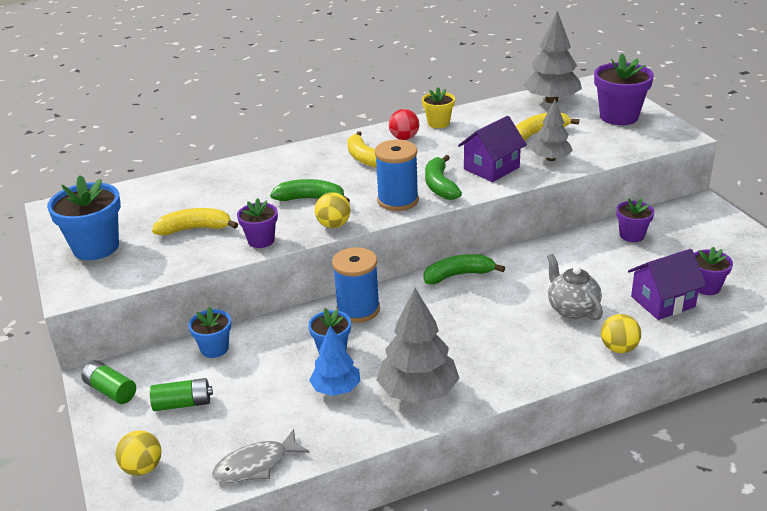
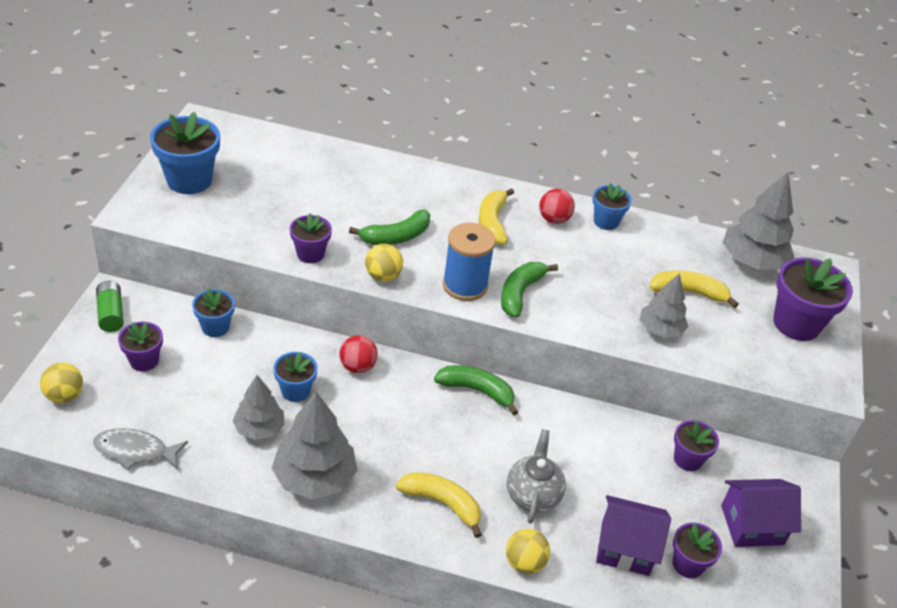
camera: 30 degrees right, 10 degrees up
(183, 404) = (144, 361): green battery -> purple flower pot
(195, 229) = (275, 209): yellow banana -> yellow banana (442, 503)
(311, 199) = (396, 236): green banana -> green banana turned 105 degrees clockwise
(336, 389) = (259, 428): blue tree -> grey tree
(358, 309) = (357, 367): blue spool -> red ball
(438, 123) = (606, 221): yellow flower pot -> blue flower pot
(491, 168) = (590, 304): purple house -> purple house (752, 525)

